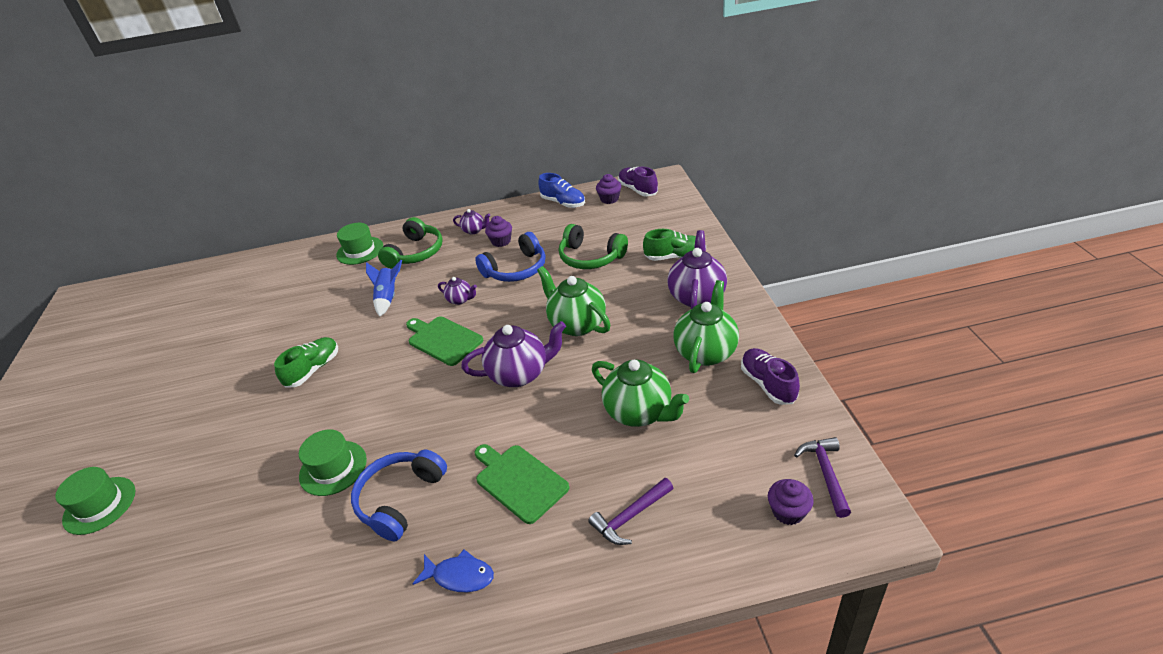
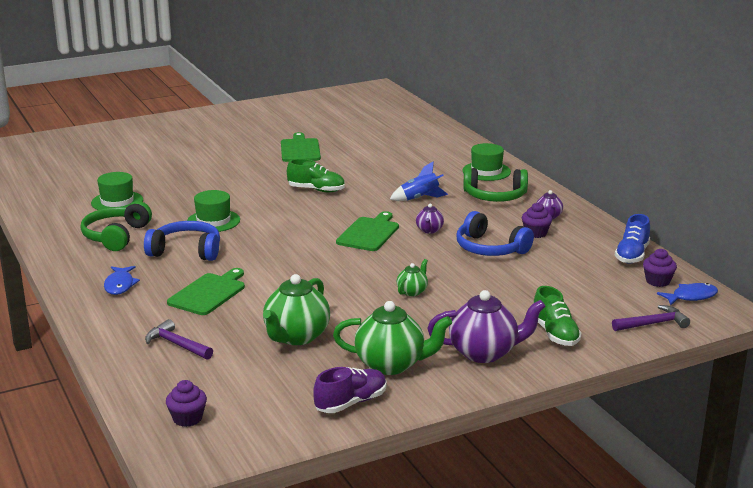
camera: 70 degrees right, 15 degrees down
(99, 505) = (172, 157): green hat -> green hat (117, 202)
(192, 374) = (300, 149): none -> green cutting board
(519, 374) = (333, 274): purple teapot -> none
(577, 324) = (412, 291): green teapot -> green teapot, size x0.50
(590, 257) = (530, 284): green headphones -> green headphones (116, 236)
(638, 190) = (691, 297): purple shoe -> blue fish
(825, 474) = (234, 438): purple hammer -> purple hammer (652, 324)

